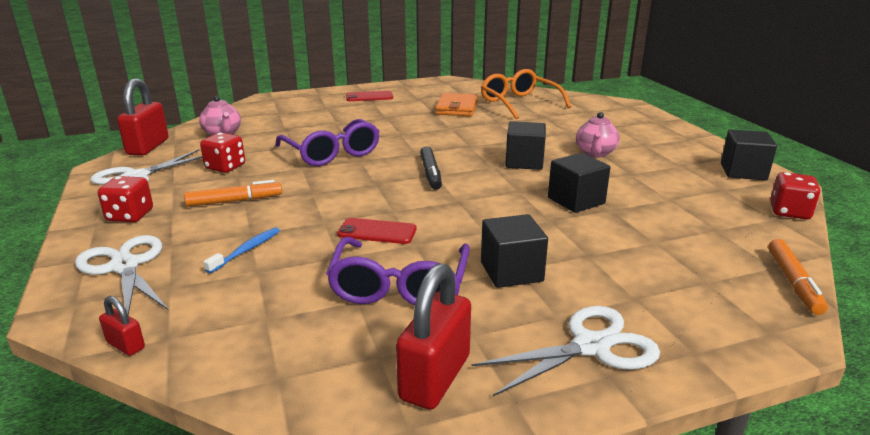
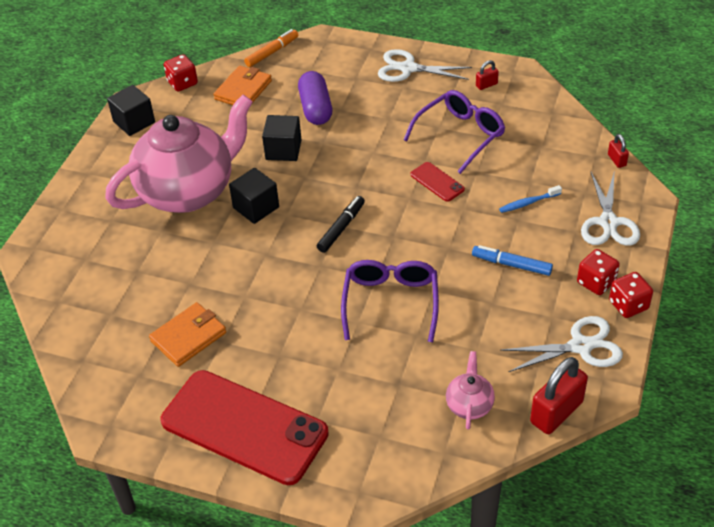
camera: 140 degrees left, 20 degrees up
(225, 167) = (496, 325): red dice -> red dice (628, 305)
(234, 201) = (512, 265): orange marker -> blue marker
(369, 97) = (244, 427): red phone -> red phone, size x2.41
(435, 377) = (486, 85): red padlock -> red padlock, size x0.48
(511, 271) = (393, 118): black cube -> none
(519, 103) = (117, 312): orange glasses -> none
(595, 153) = (188, 191): pink teapot -> pink teapot, size x2.48
(615, 245) = (315, 108): none -> purple capsule
(722, 230) = (243, 90): none -> orange wallet

